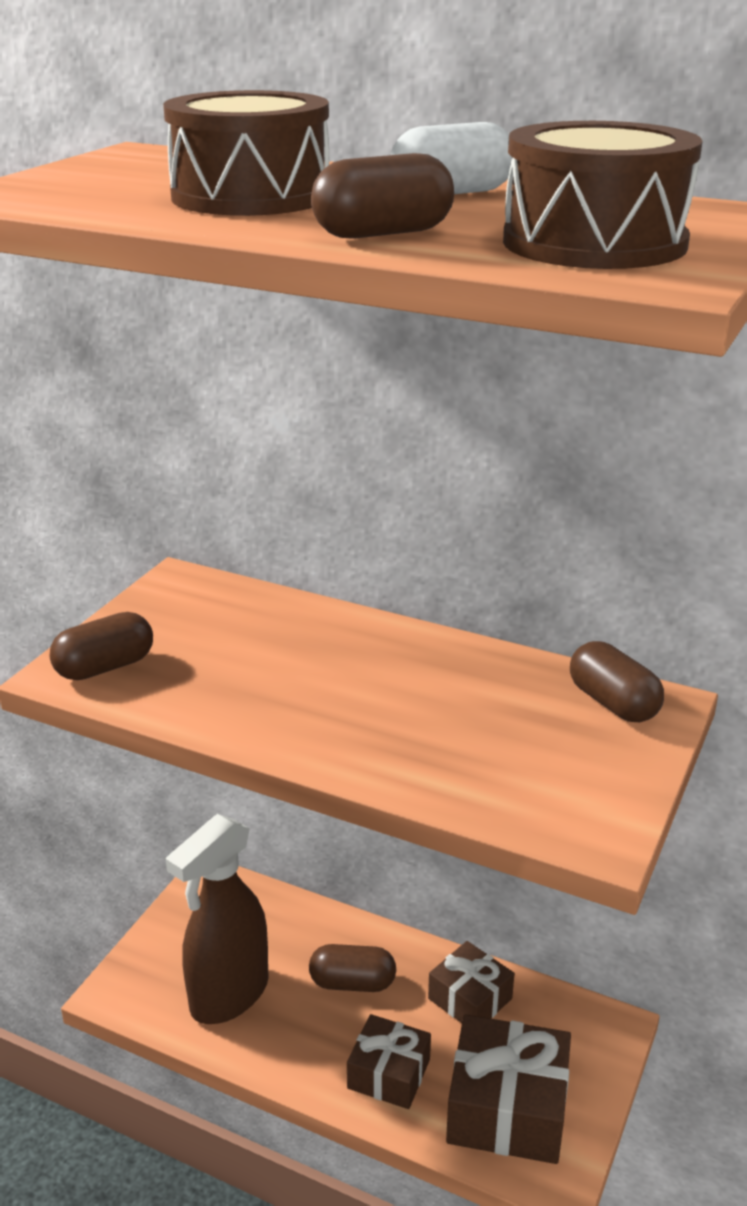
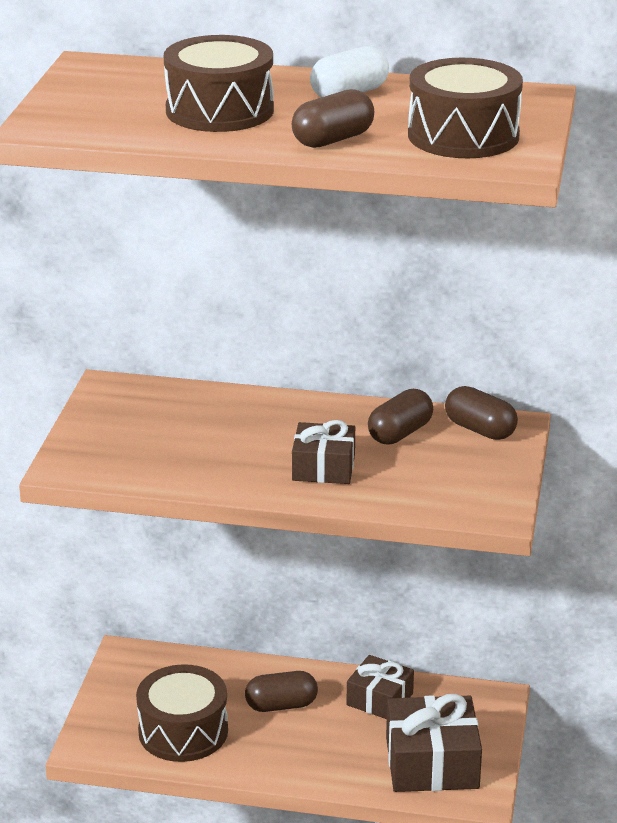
camera: 15 degrees left, 0 degrees up
(105, 667) = (94, 458): brown capsule -> brown capsule (400, 433)
(228, 995) = (183, 731): brown spray bottle -> brown drum
(389, 1073) = (334, 758): brown gift -> brown gift (323, 467)

